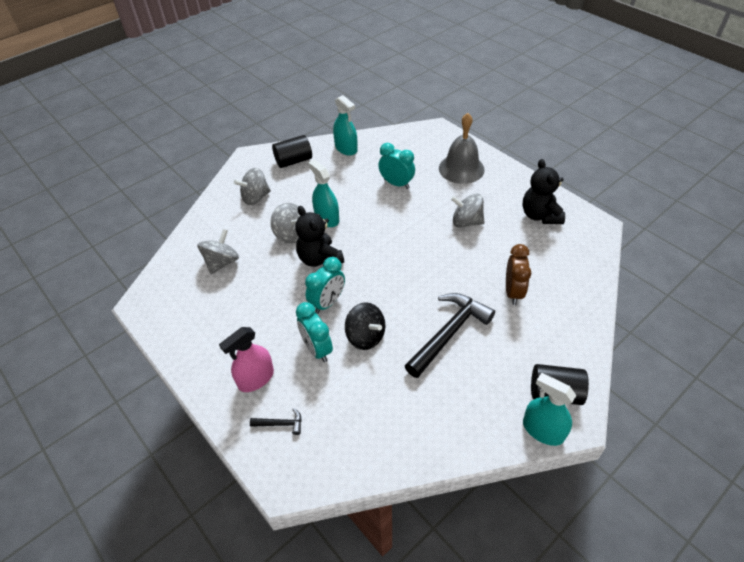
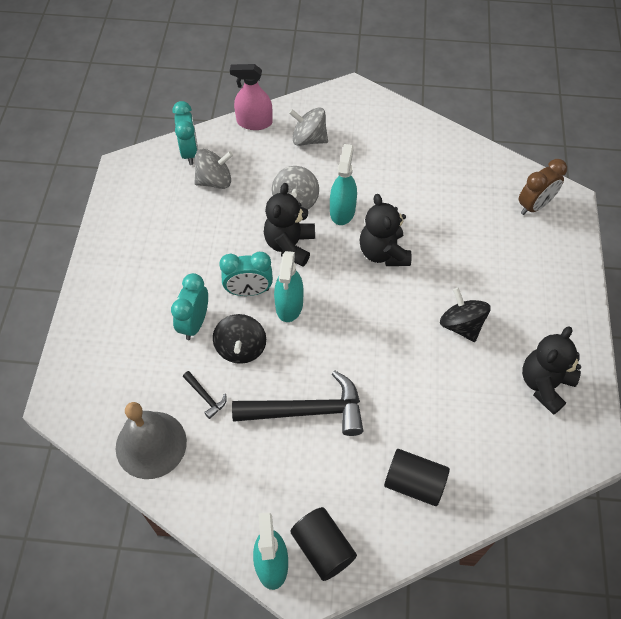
camera: 45 degrees right, 10 degrees up
(256, 378) = (128, 304): pink spray bottle -> pink spray bottle (254, 122)
(280, 424) = (104, 356): black hammer -> black hammer (205, 397)
(293, 161) = (384, 126): black cylinder -> black cylinder (414, 483)
(346, 148) = (448, 151): turquoise spray bottle -> turquoise spray bottle (289, 305)
(379, 221) = (383, 253): none -> black teddy bear
(396, 184) = (447, 228): turquoise clock -> turquoise clock (190, 152)
(461, 168) = (533, 265): grey bell -> grey bell (151, 444)
(466, 222) = (461, 325): grey spinning top -> black spinning top
(513, 292) = (410, 431): brown clock -> brown clock (534, 206)

